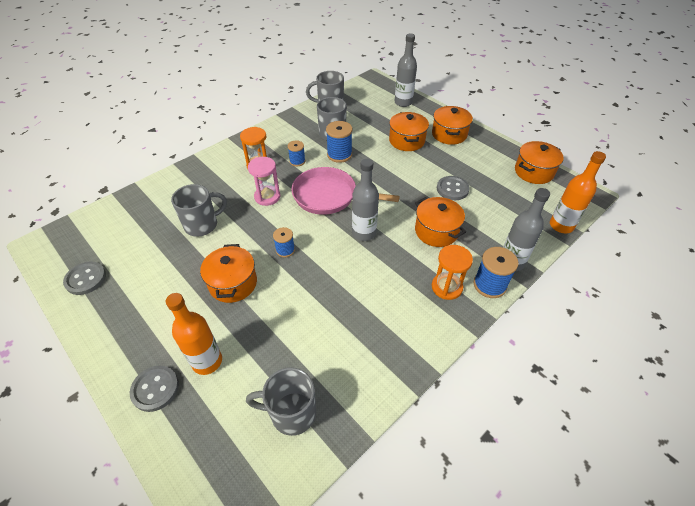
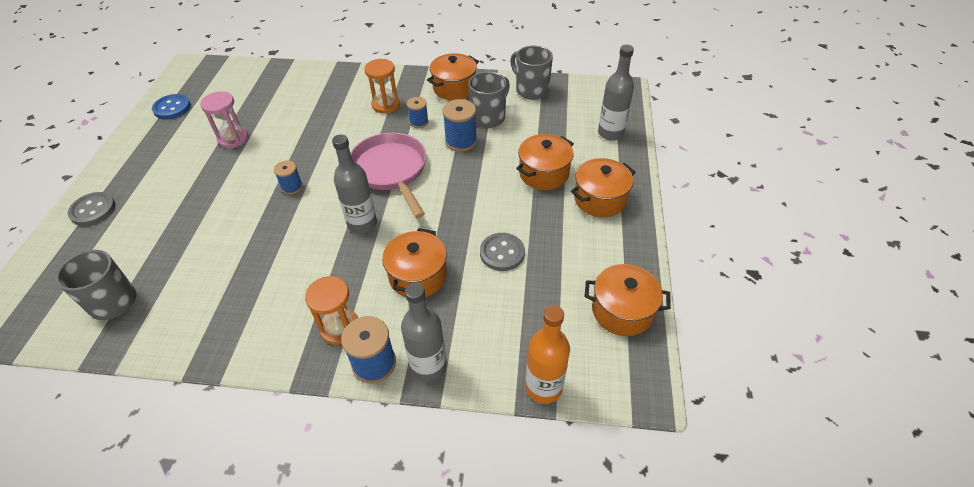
camera: 50 degrees right, 0 degrees up
(86, 279) = (172, 108): grey button -> blue button
(202, 225) = (279, 123): grey mug -> none
(207, 361) = (135, 220): orange bottle -> none
(233, 283) = (227, 182): orange pot -> orange pot (454, 88)
(267, 197) = (350, 135): pink hourglass -> pink hourglass (233, 139)

